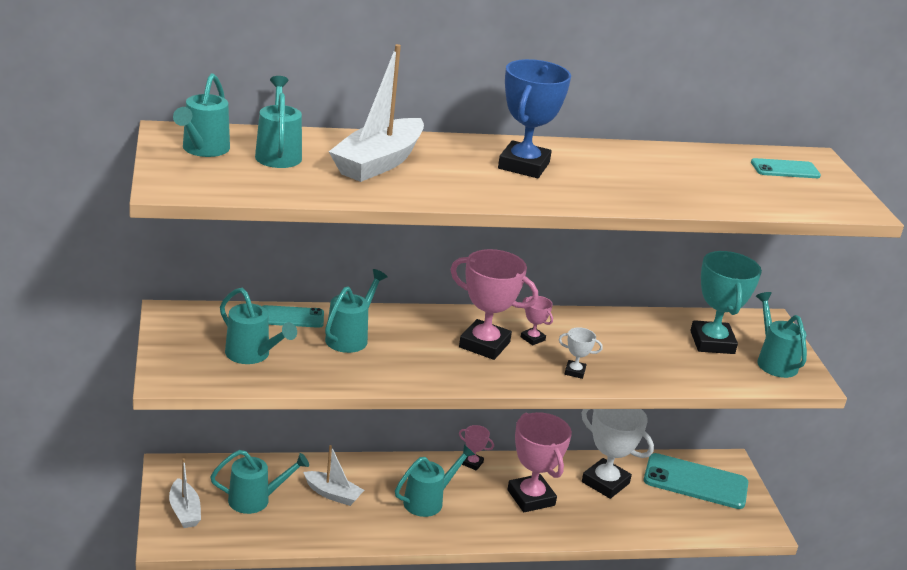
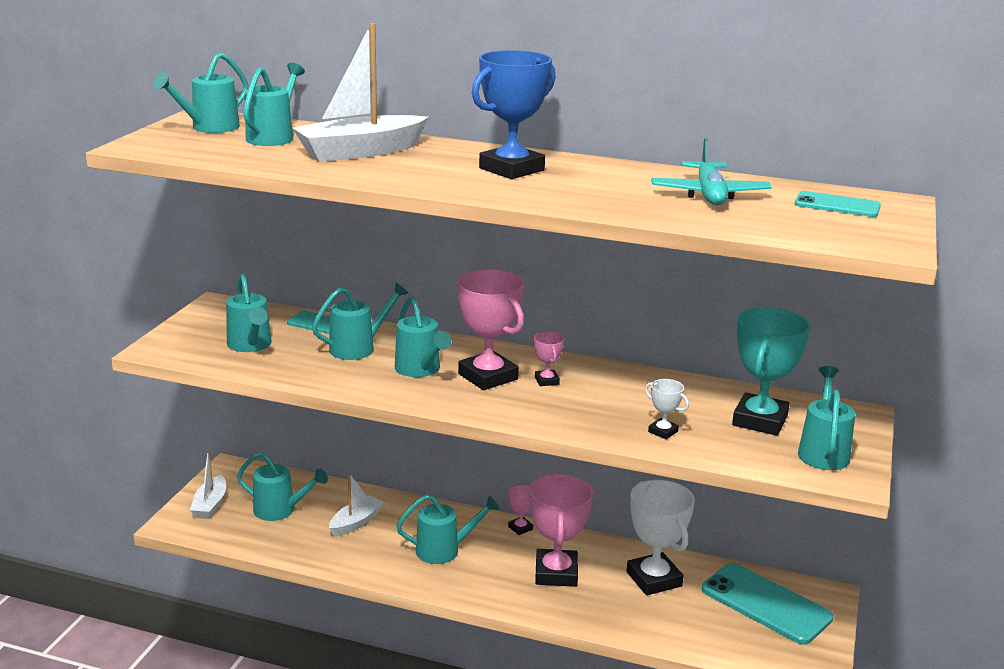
camera: 30 degrees right, 5 degrees down
(333, 494) = (356, 522): white boat -> white boat turned 105 degrees counterclockwise
(424, 350) = (420, 370): none -> turquoise watering can
(575, 372) = (562, 416): white trophy -> white trophy (663, 432)
(693, 172) = (709, 194): none -> turquoise plane

